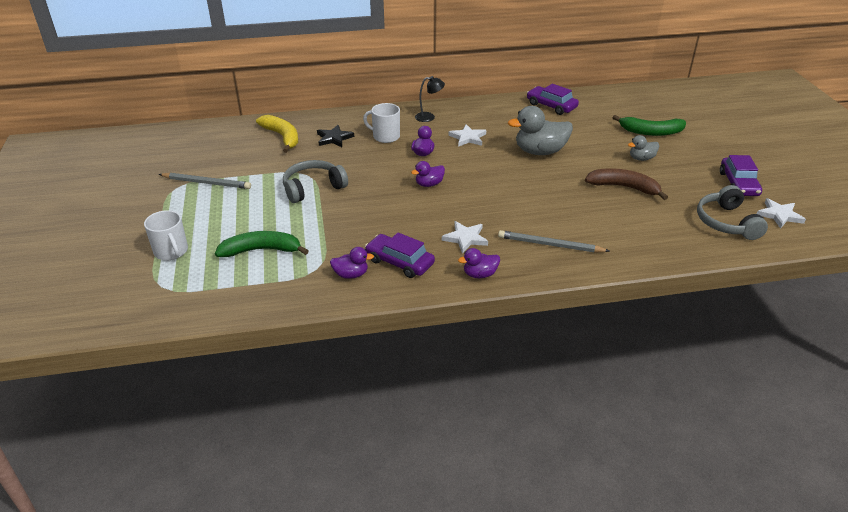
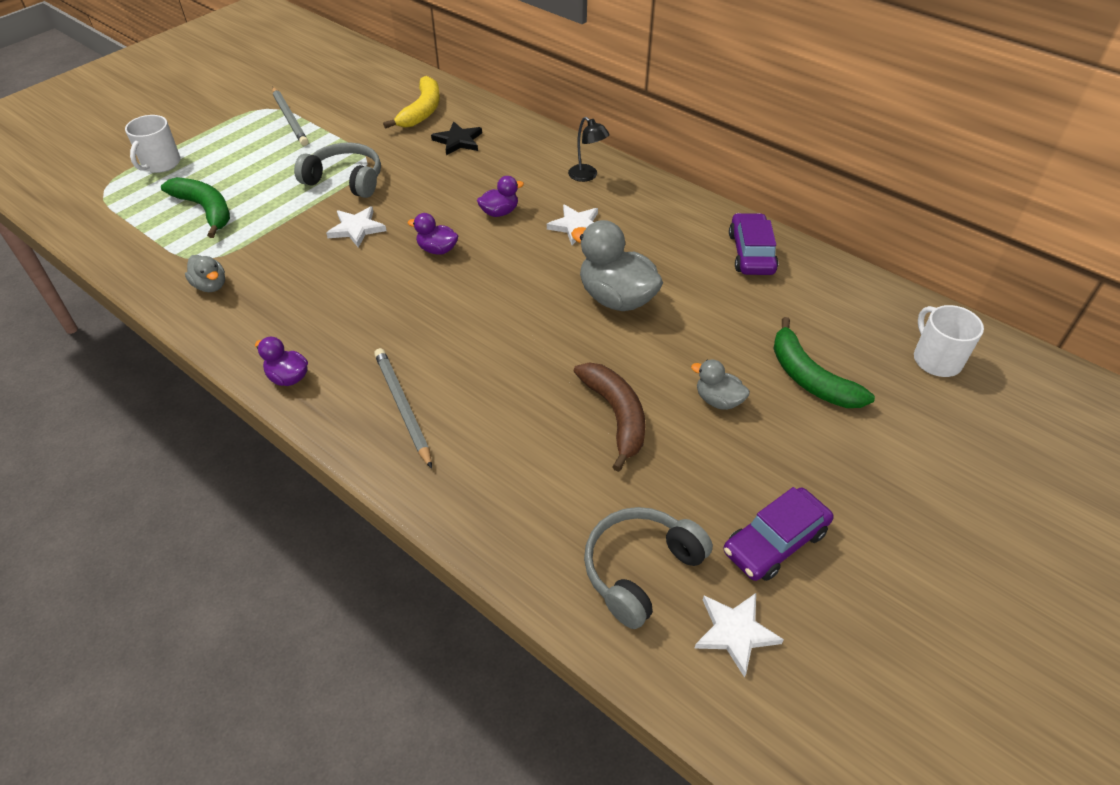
camera: 50 degrees right, 10 degrees up
(351, 274) = (211, 285): purple duck -> grey duck
(385, 136) = (504, 170): white mug -> white mug (936, 359)
(399, 262) = (261, 306): purple car -> none
(465, 238) = (351, 331): white star -> white star (356, 229)

